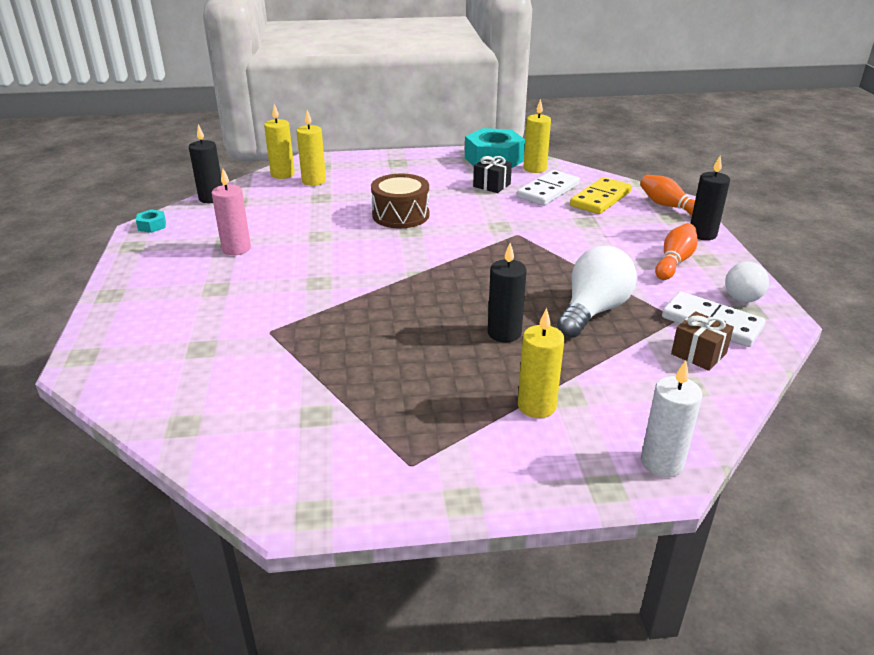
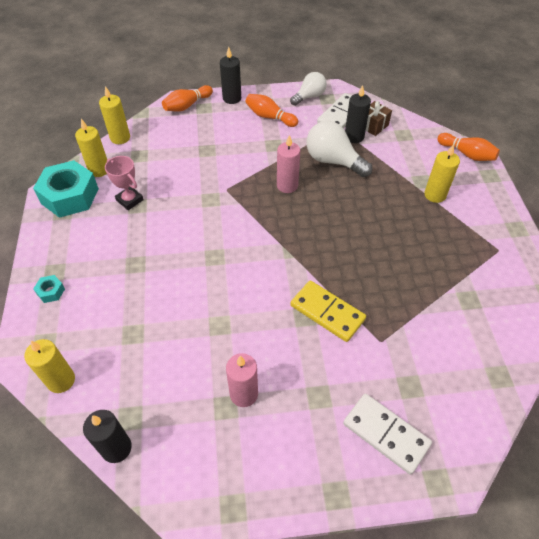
camera: 90 degrees left, 20 degrees up
(152, 226) = (184, 500): turquoise nut -> turquoise nut (51, 291)
(314, 181) = (88, 345): yellow candle -> yellow candle (120, 138)
(400, 215) = (183, 264): brown drum -> none
(491, 185) = (129, 200): black gift -> pink trophy
(504, 333) = (364, 204): black candle -> black candle (354, 137)
(532, 274) = (287, 185): none -> pink candle
(548, 191) = (149, 165): white domino -> white domino (386, 434)
(600, 199) = (169, 138): yellow domino -> yellow domino (327, 312)
(662, 463) = (467, 154): white candle -> orange bowling pin
(745, 295) = (309, 96): white light bulb -> white light bulb turned 75 degrees counterclockwise

